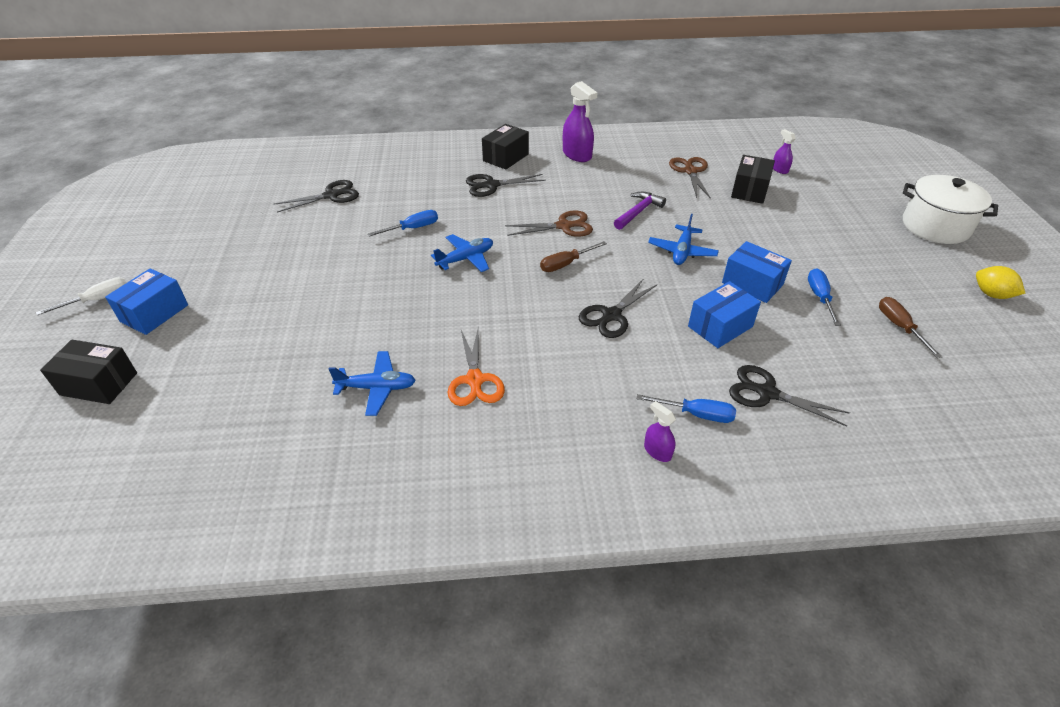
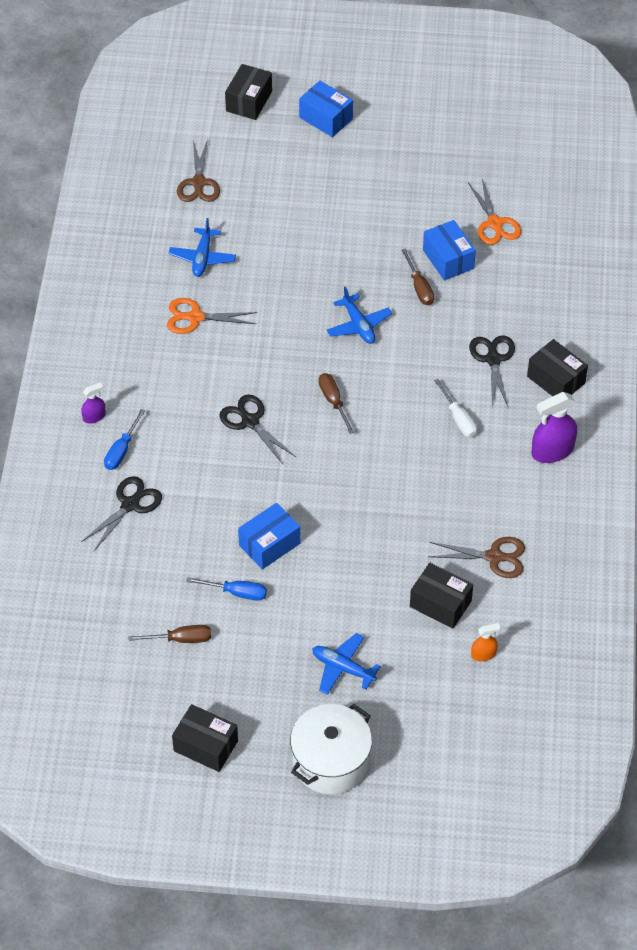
camera: 100 degrees right, 10 degrees up
(98, 300) = (352, 81): white screwdriver -> white screwdriver (458, 419)
(331, 195) = (494, 223): black scissors -> orange scissors
(413, 228) = (419, 287): blue screwdriver -> brown screwdriver
(564, 226) = (399, 411): brown scissors -> brown scissors (198, 183)
(638, 212) = (414, 482): purple hammer -> none
(682, 251) = (334, 502): blue plane -> blue plane (343, 668)
(720, 326) = (216, 498): blue box -> blue box (448, 259)
(780, 169) = (483, 654): purple spray bottle -> orange spray bottle
(991, 294) = (205, 746): yellow lemon -> black box

